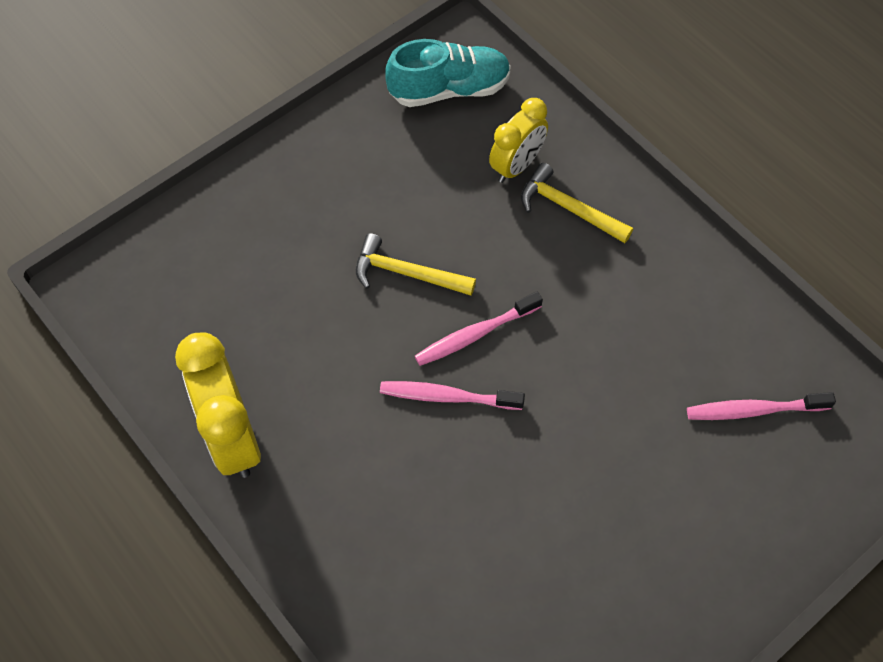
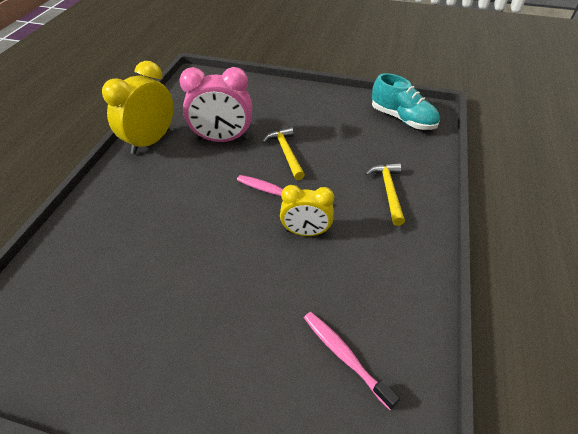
camera: 55 degrees right, 15 degrees down
(309, 336) = (222, 139): none -> pink clock
(447, 396) = (228, 200): pink toothbrush -> none
(516, 166) = (389, 160): yellow clock -> yellow clock (305, 232)

